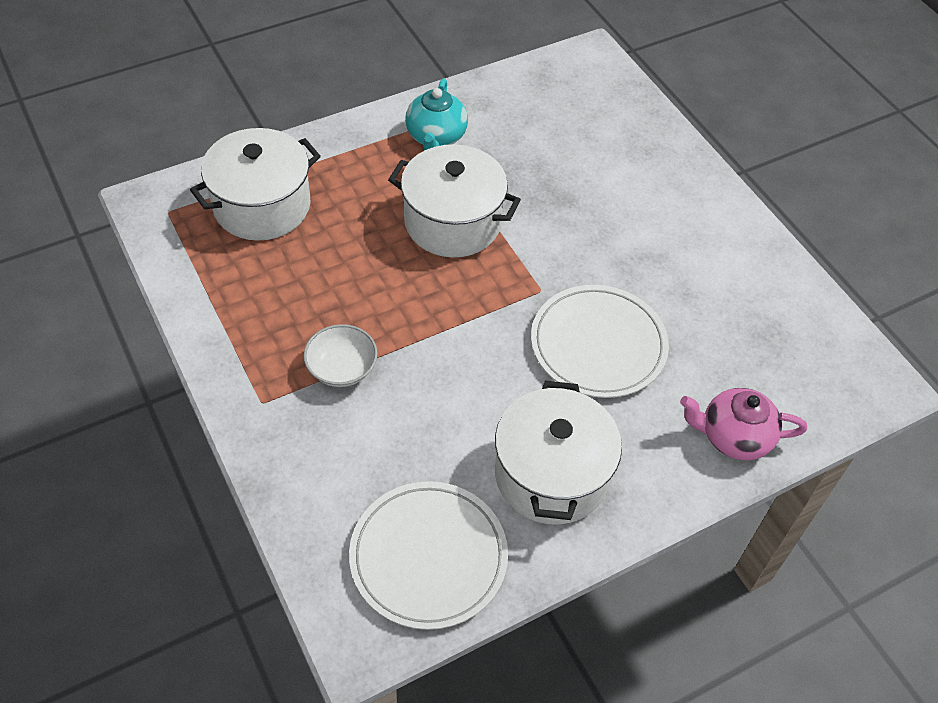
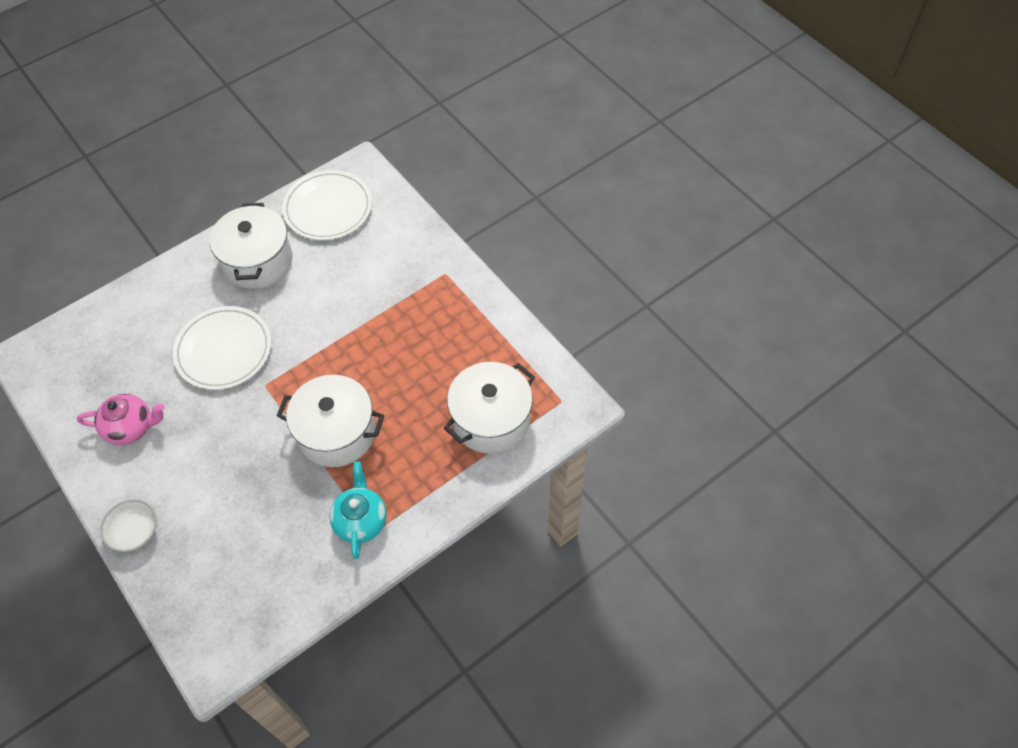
camera: 175 degrees right, 5 degrees up
(342, 368) = (399, 303): white bowl -> white bowl (135, 532)
(733, 437) = (138, 302): pink teapot -> pink teapot (130, 427)

